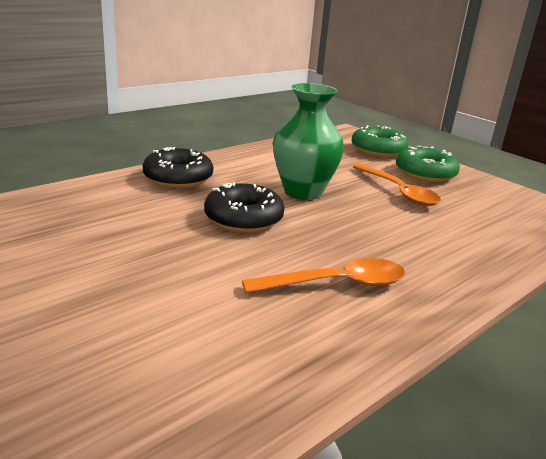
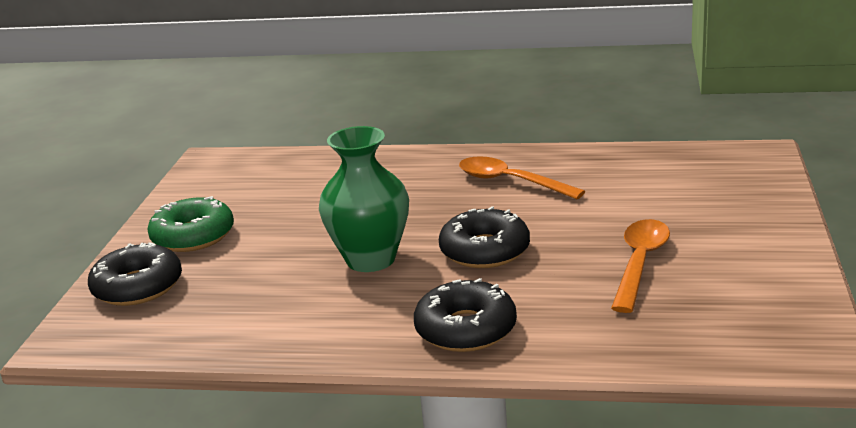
camera: 125 degrees left, 0 degrees up
(378, 150) = (138, 287): green donut -> black donut
(398, 192) = (281, 226): orange spoon -> orange spoon (640, 263)

